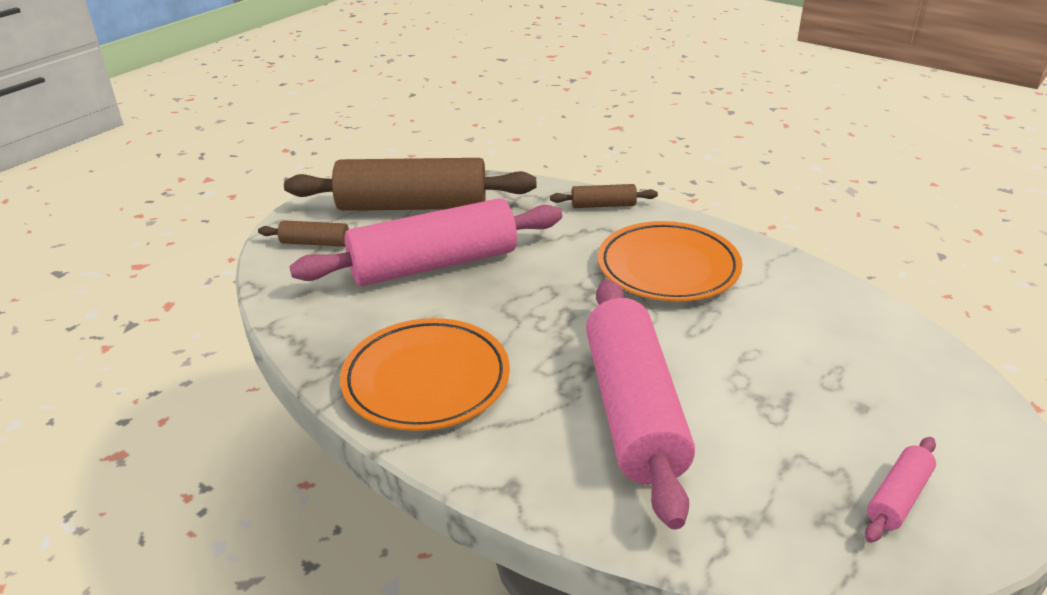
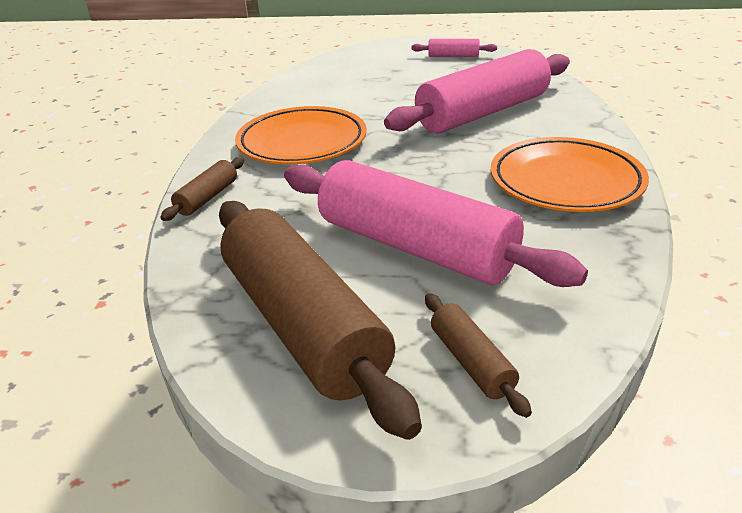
camera: 120 degrees left, 0 degrees up
(603, 205) = (207, 198): brown rolling pin -> brown rolling pin turned 60 degrees clockwise

